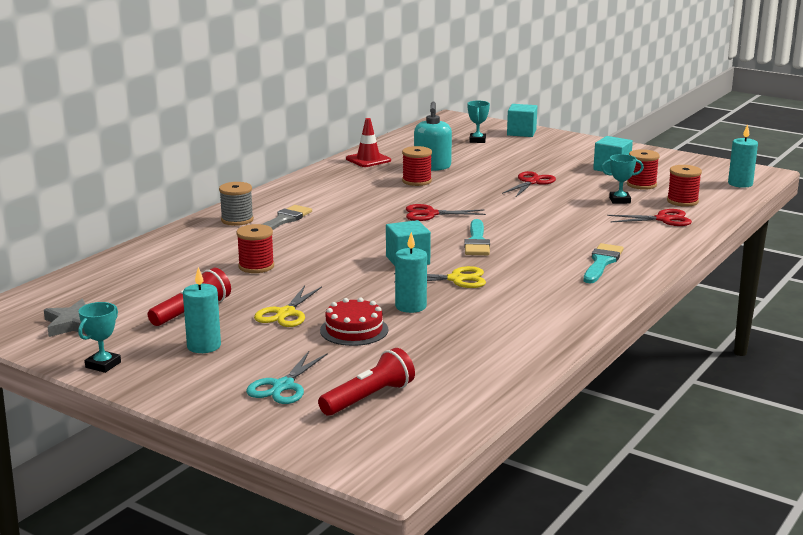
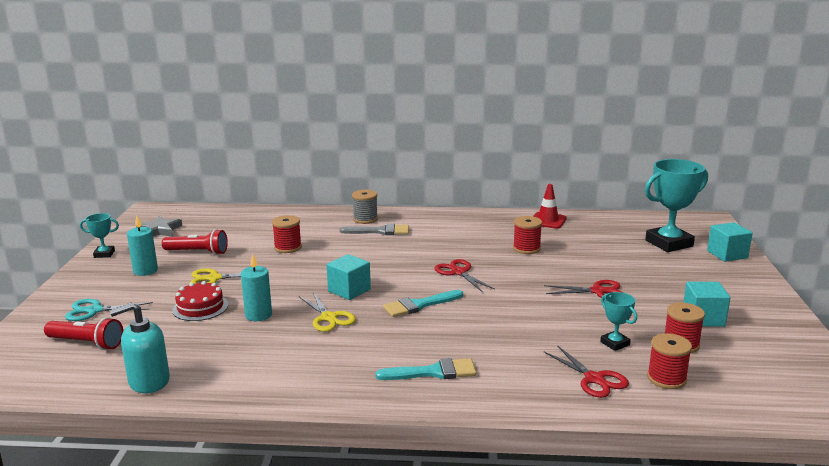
camera: 60 degrees right, 0 degrees up
(432, 167) = (570, 245): turquoise soap dispenser -> turquoise soap dispenser (148, 381)
(477, 140) = (669, 243): turquoise trophy -> turquoise trophy, size x2.07
(740, 184) = (788, 403): turquoise candle -> none

